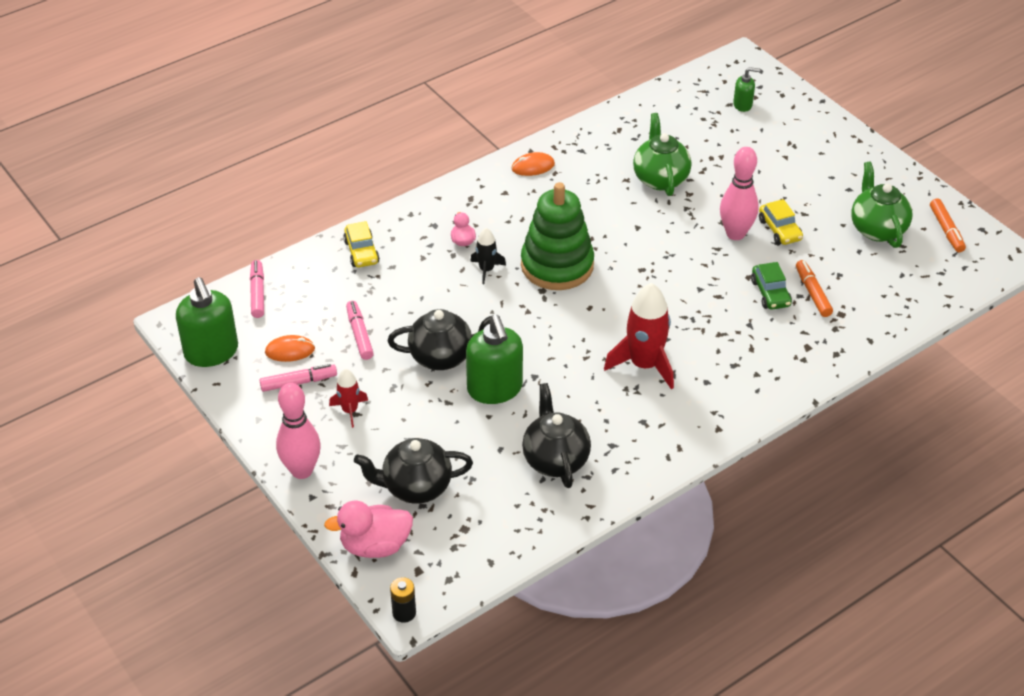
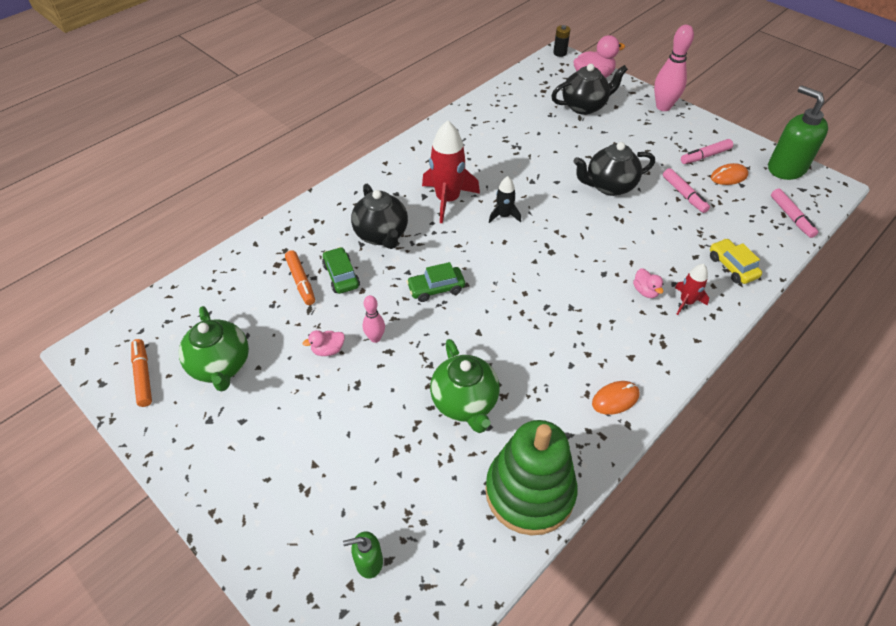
camera: 170 degrees right, 5 degrees up
(350, 411) = (655, 143): red rocket -> red rocket (686, 302)
(486, 270) = (609, 264): black rocket -> black rocket (504, 216)
(495, 389) = (558, 169): green soap dispenser -> none
(555, 459) = (498, 131): black teapot -> black teapot (381, 235)
(557, 265) = (546, 277): green stacking toy -> green stacking toy (529, 492)
(672, 269) = (436, 289): none -> green car
(735, 234) = (375, 338): pink bowling pin -> pink bowling pin, size x0.55
(779, 230) = (328, 350): yellow car -> pink duck

